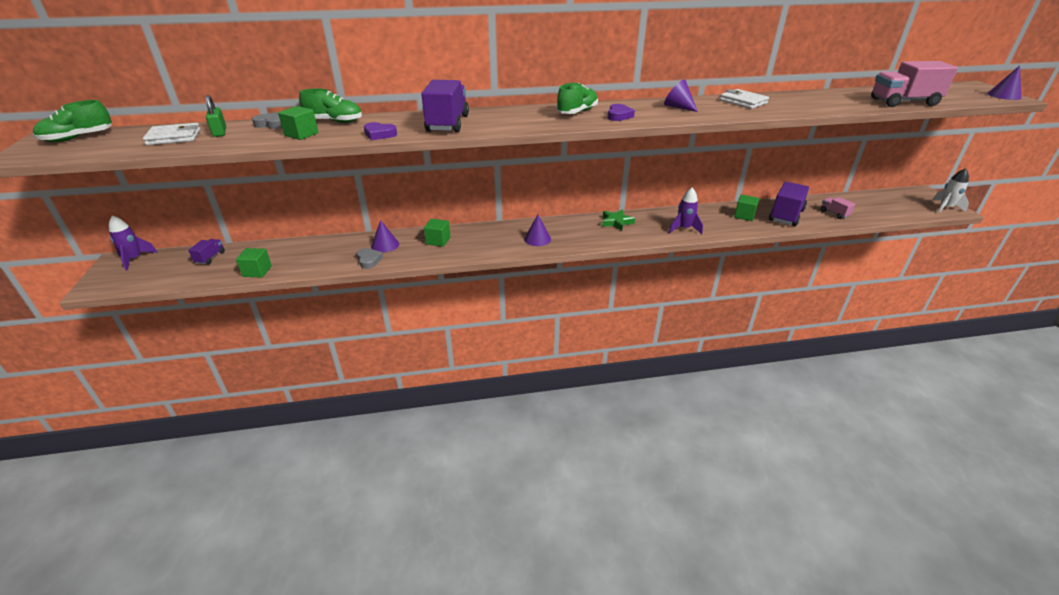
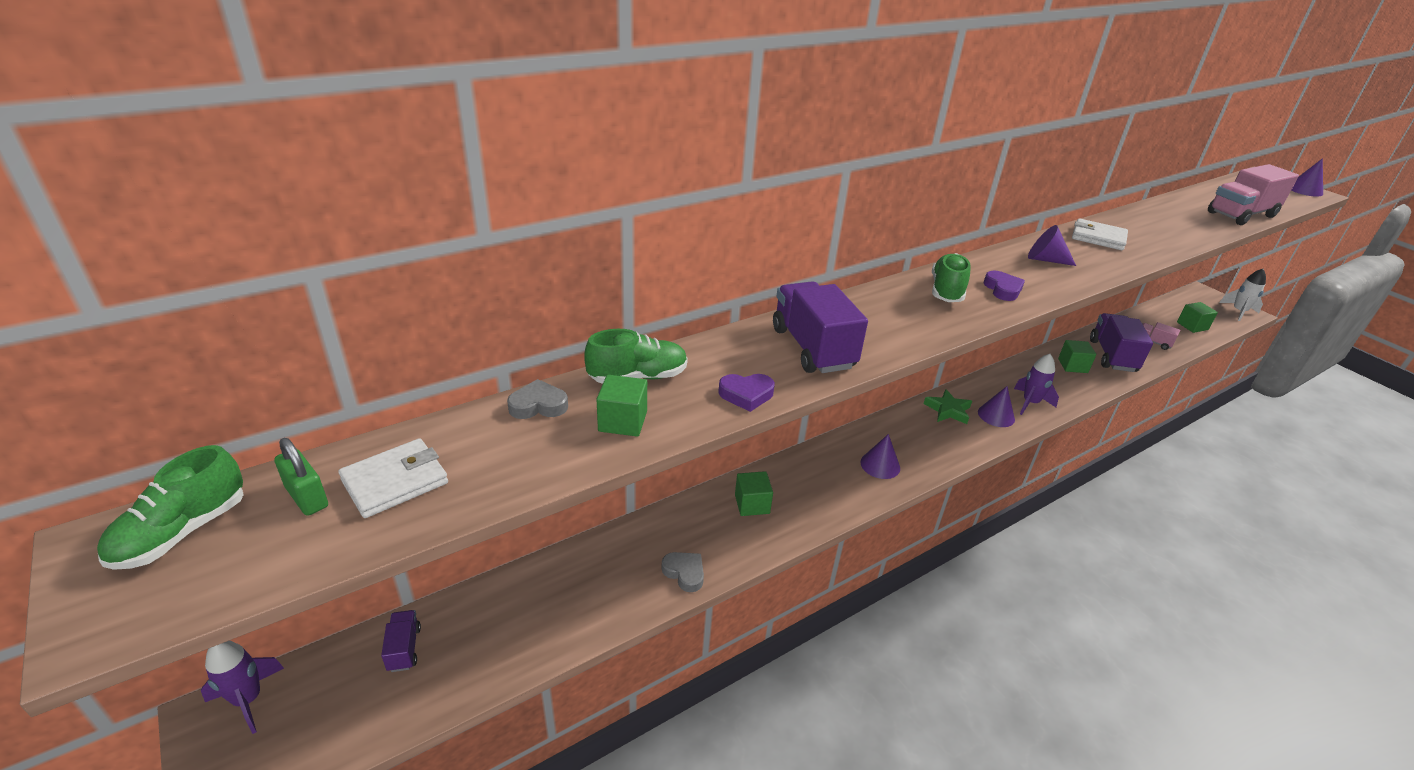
camera: 25 degrees left, 0 degrees up
(219, 132) = (468, 447): green padlock -> green padlock (307, 497)
(257, 271) = (520, 653): green cube -> green cube (1192, 326)
(385, 245) = (681, 534): purple cone -> purple cone (996, 415)

